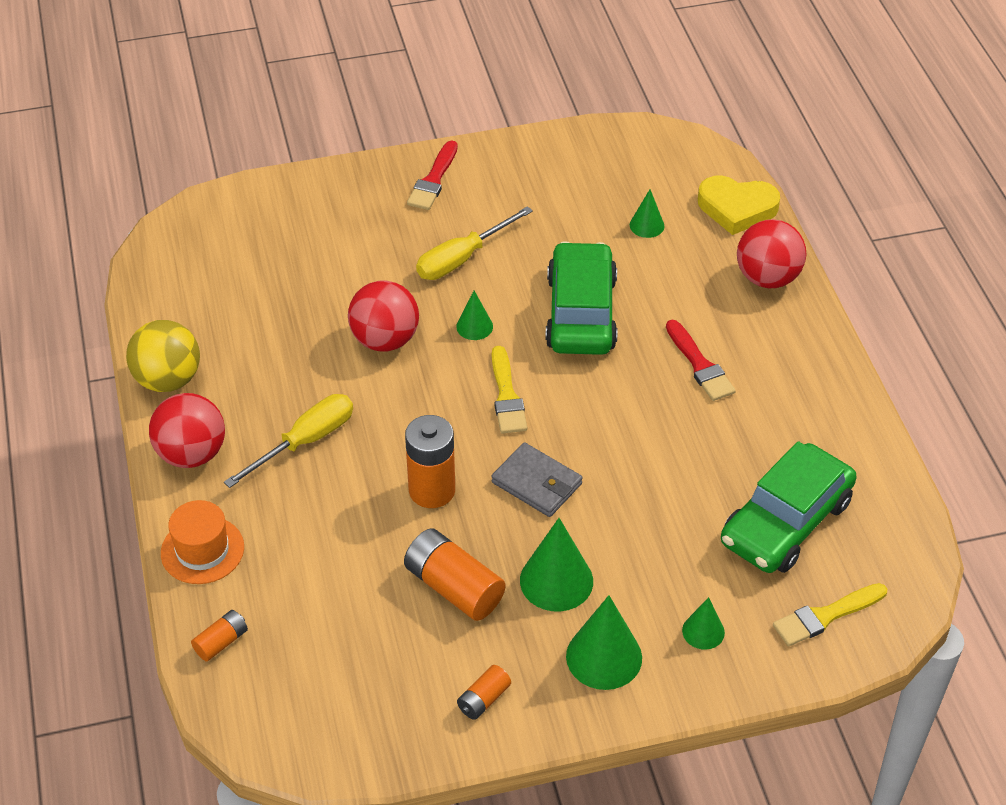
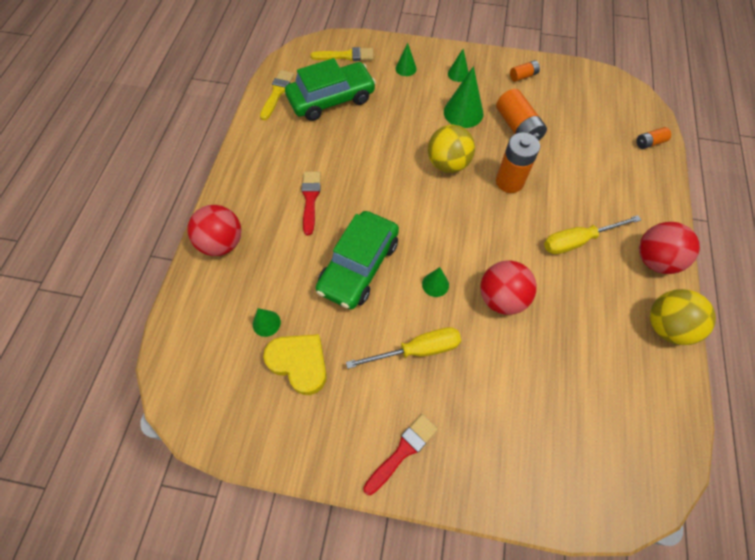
camera: 155 degrees left, 15 degrees up
(202, 550) = (654, 195): orange hat -> none
(507, 396) = (438, 224): yellow brush -> yellow brush (277, 93)
(536, 483) = (448, 164): grey wallet -> yellow ball
(604, 657) = (458, 74): green cone -> green cone, size x0.56
(737, 208) = (193, 311): yellow heart -> yellow heart (299, 363)

